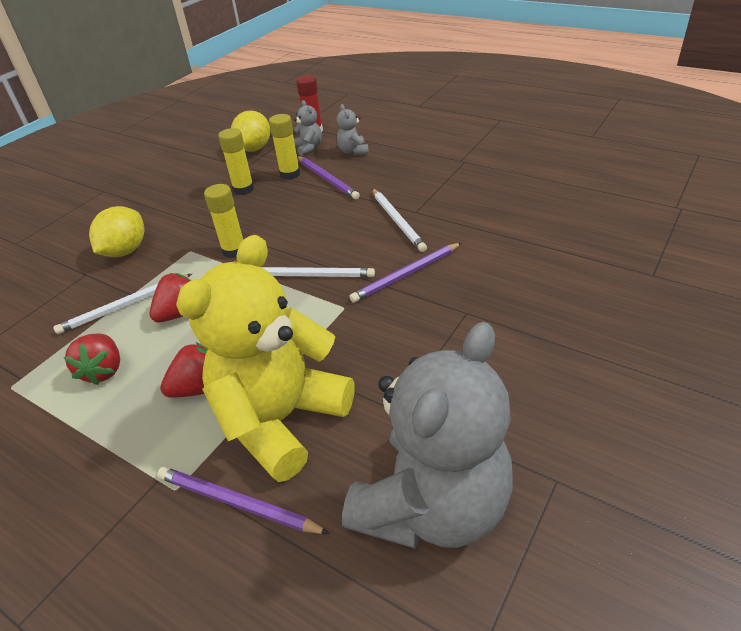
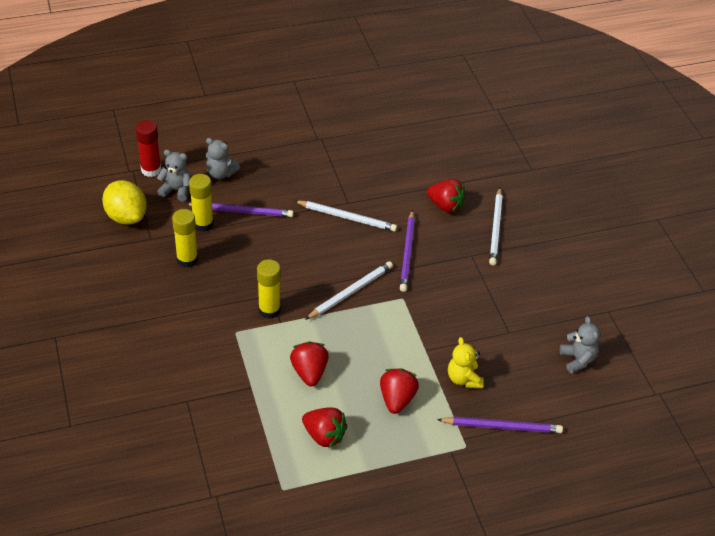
camera: 55 degrees left, 5 degrees up
(124, 306) = (262, 396): white pencil -> white pencil (496, 228)
(125, 251) = (184, 365): yellow lemon -> none
(237, 503) = (502, 427): purple pencil -> purple pencil turned 150 degrees counterclockwise
(281, 419) = (464, 379): yellow teddy bear -> yellow teddy bear, size x0.40
(432, 505) = (578, 360): grey teddy bear -> grey teddy bear, size x0.40
(503, 258) = (445, 206): none -> red strawberry

